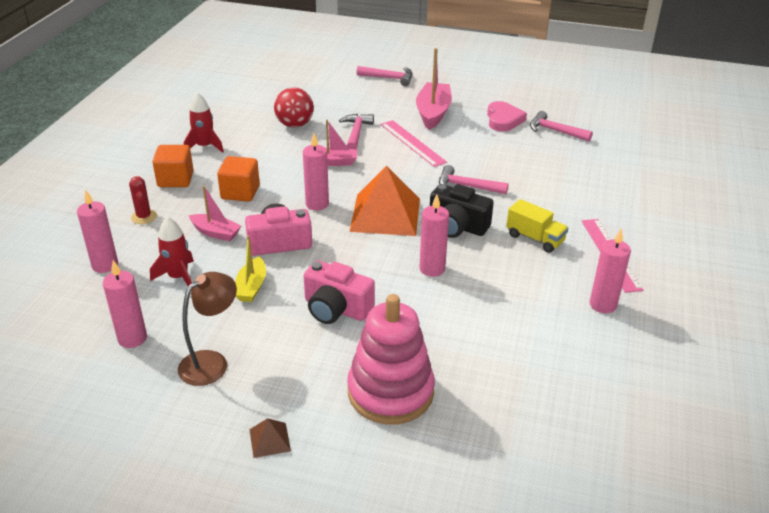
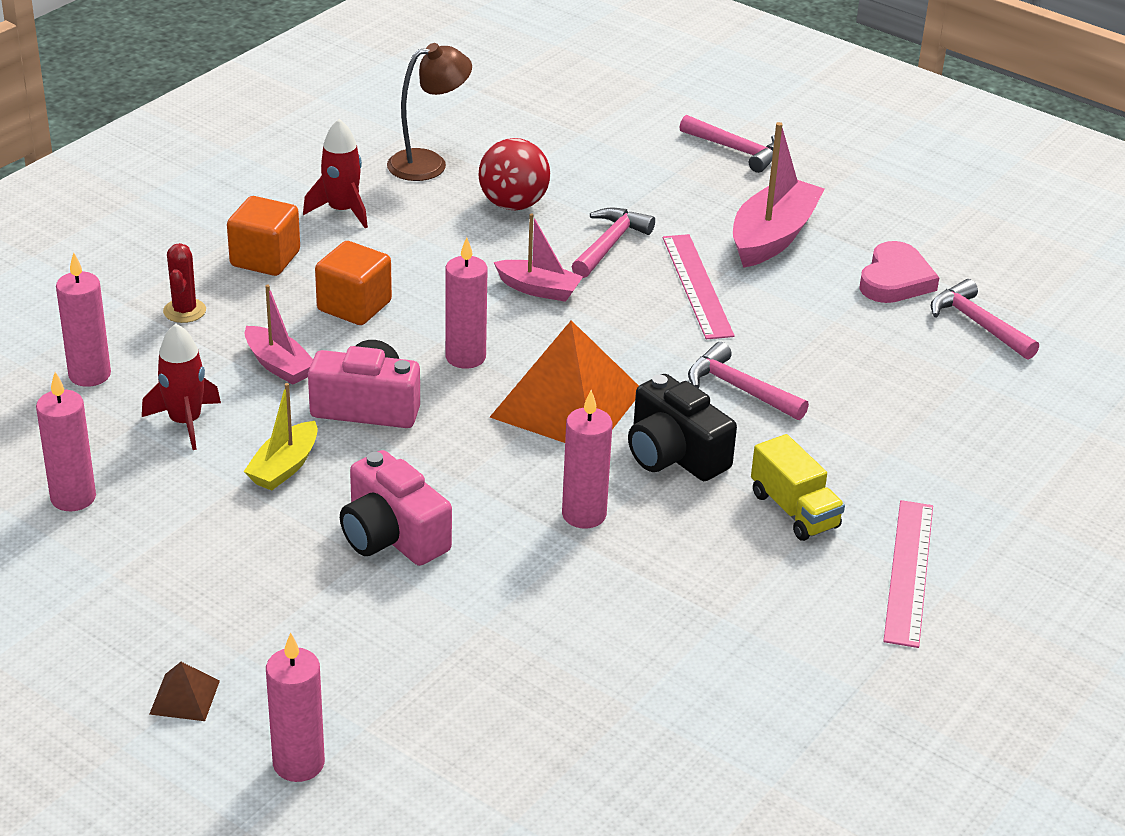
camera: 20 degrees right, 0 degrees up
(211, 362) = (164, 564): brown lamp -> brown lamp (428, 163)
(390, 392) = (396, 683): pink stacking toy -> none
(603, 305) = (829, 651): pink candle -> pink candle (298, 763)

